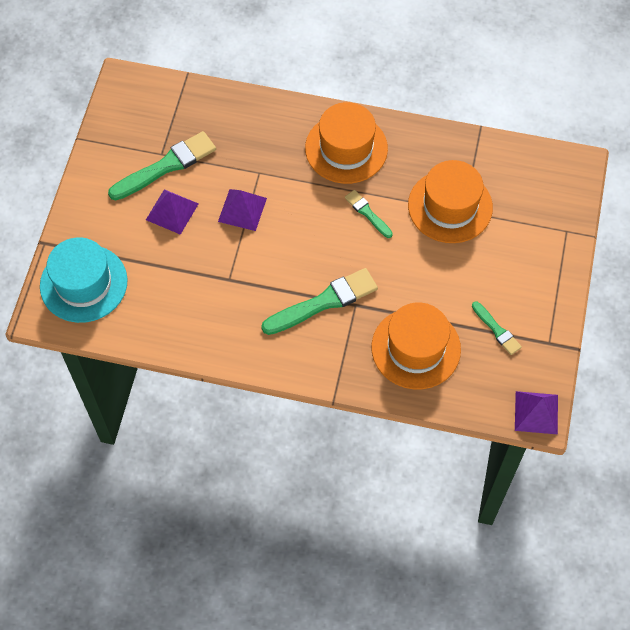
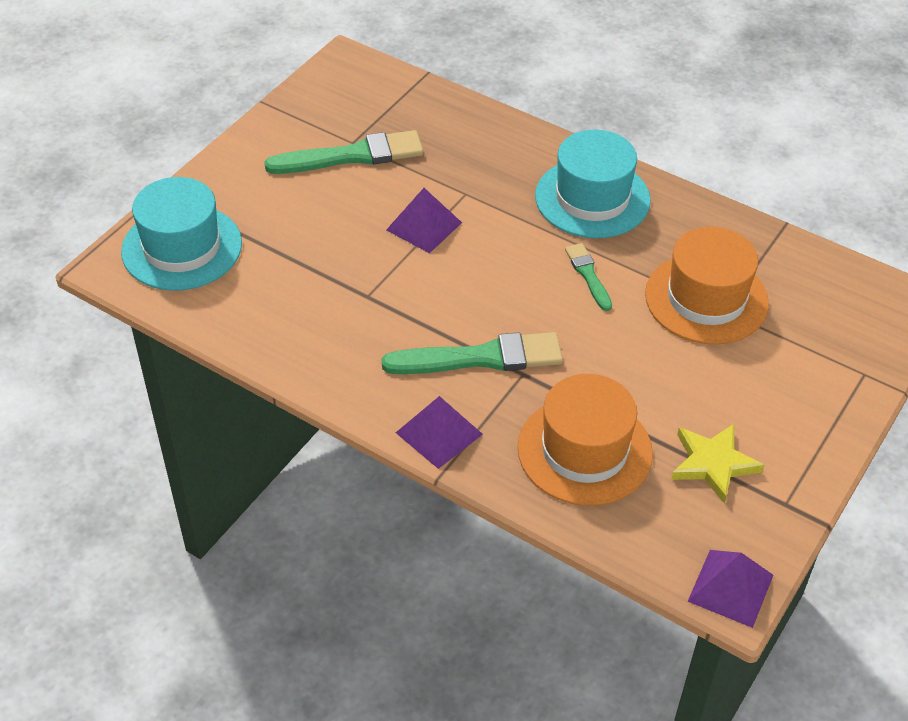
camera: 20 degrees right, 15 degrees down
(172, 211) = (334, 203): purple pyramid -> purple pyramid (439, 433)
(346, 148) = (592, 198): orange hat -> turquoise hat
(497, 330) = (713, 464): green brush -> yellow star

